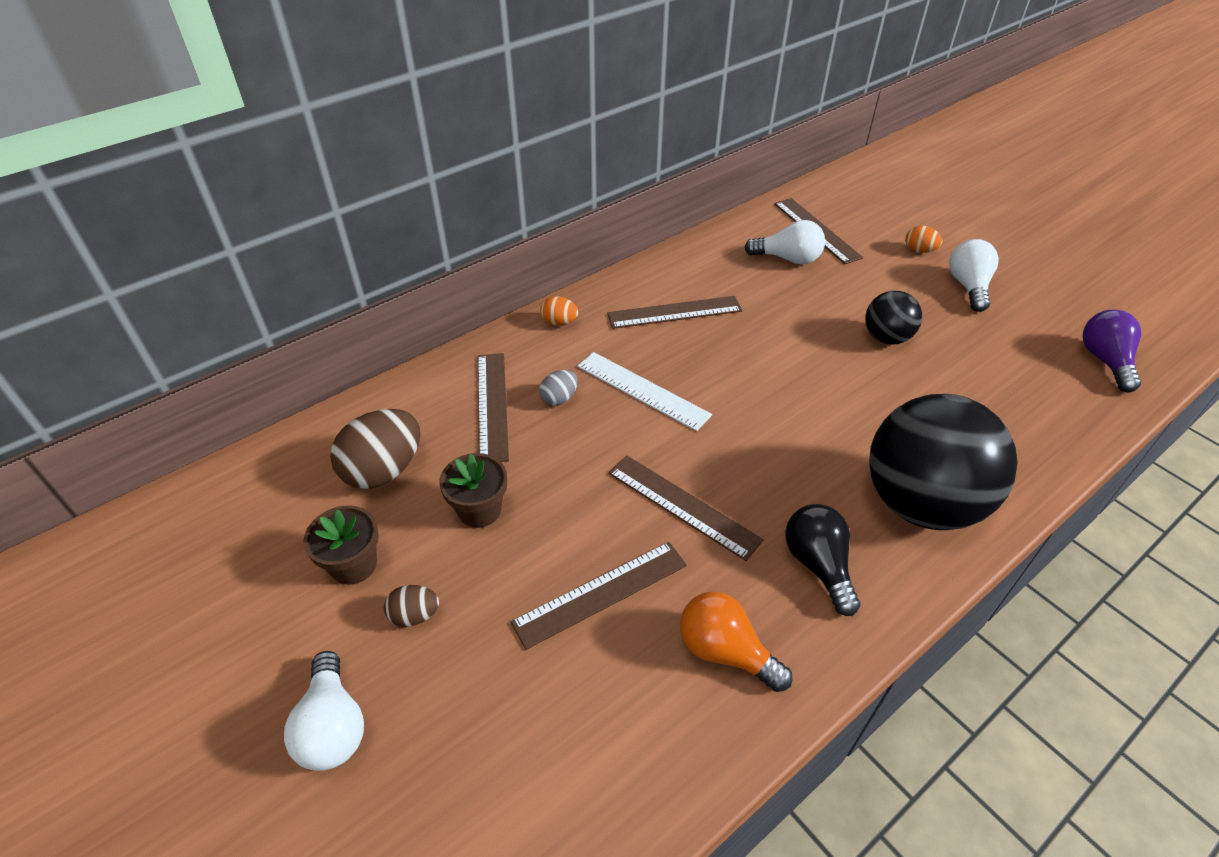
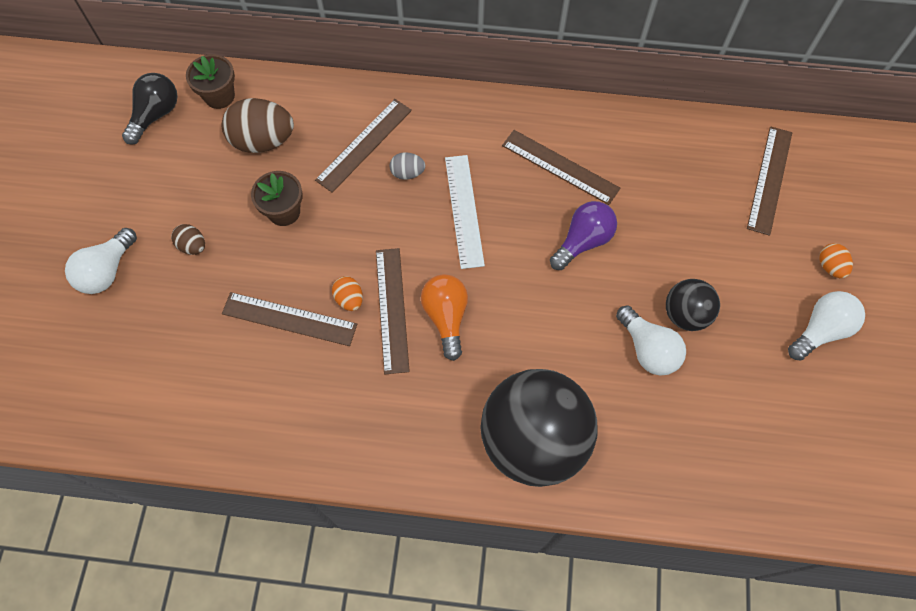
camera: 45 degrees right, 20 degrees up
(354, 564) = (194, 189): brown flower pot -> brown flower pot (219, 96)
(559, 322) = (474, 112): orange egg -> orange egg (349, 299)
(725, 651) = (311, 410): orange light bulb -> orange light bulb (446, 317)
(788, 259) = (707, 188): white light bulb -> white light bulb (648, 349)
(818, 565) = (420, 415): black light bulb -> black light bulb (156, 115)
(1105, 361) = (832, 480): purple light bulb -> purple light bulb (583, 241)

